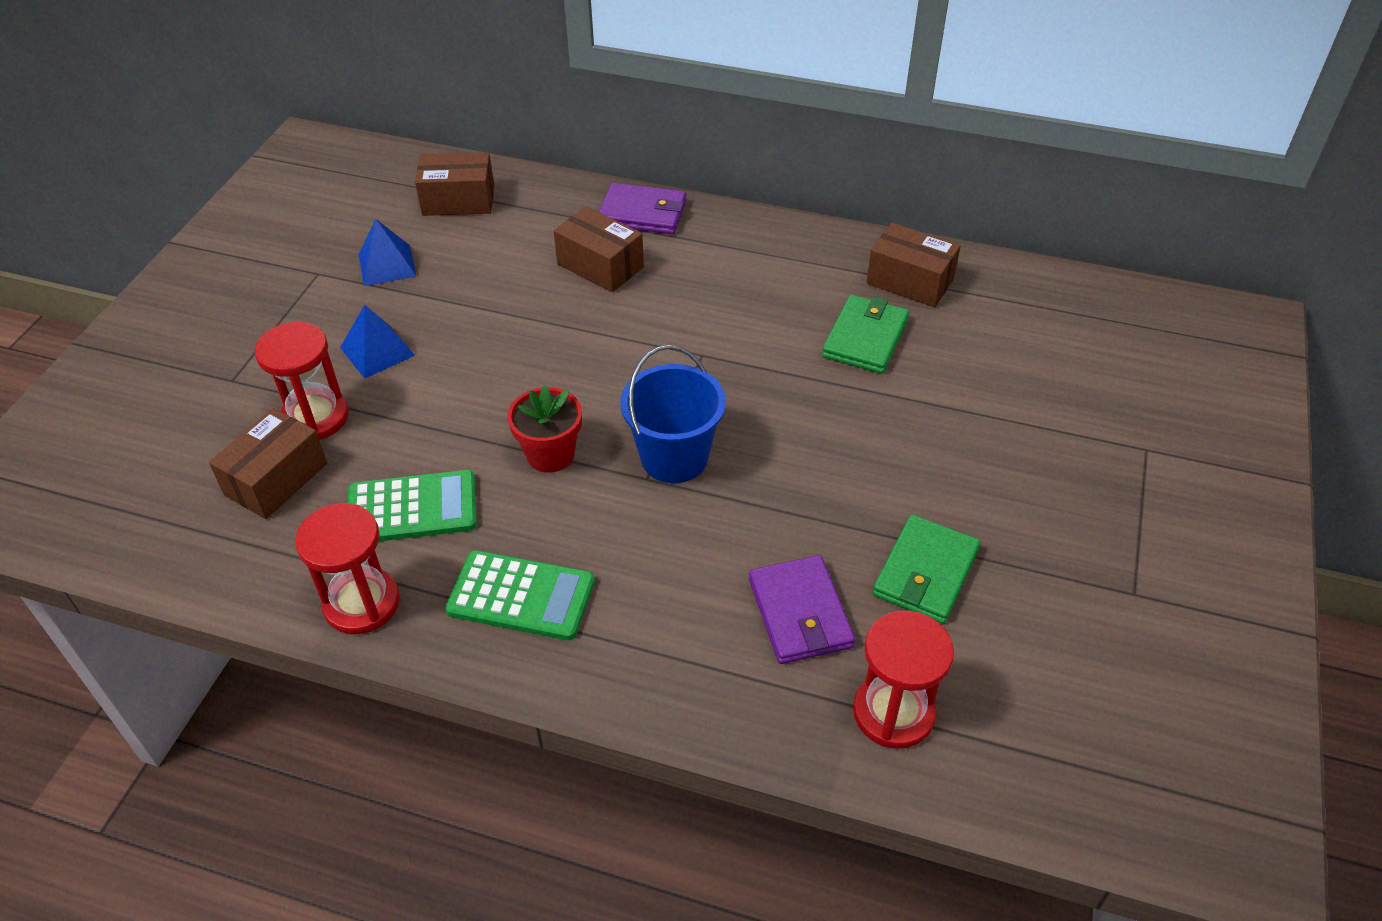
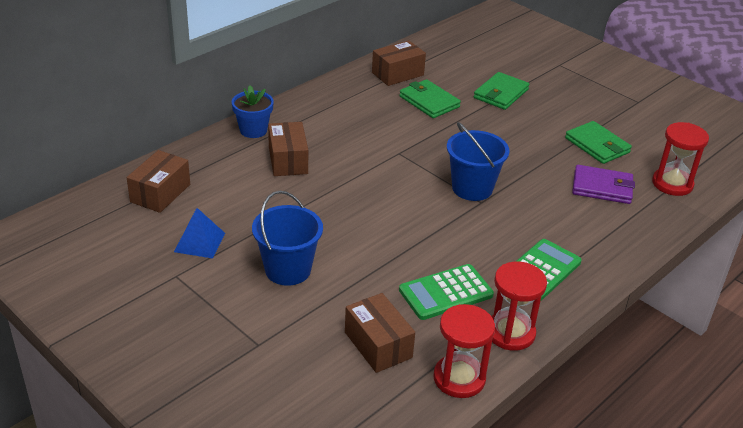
camera: 65 degrees left, 10 degrees down
(315, 417) = (331, 313): red hourglass -> red hourglass (459, 378)
(377, 351) = (288, 270): blue pyramid -> blue bucket
(412, 508) = (446, 293): green calculator -> green calculator turned 135 degrees counterclockwise
(550, 454) = (438, 228): red flower pot -> none
(600, 266) = (288, 160): brown box -> brown box turned 75 degrees counterclockwise
(642, 213) = (253, 130): purple wallet -> blue flower pot
(969, 406) = (500, 94): none -> green wallet

